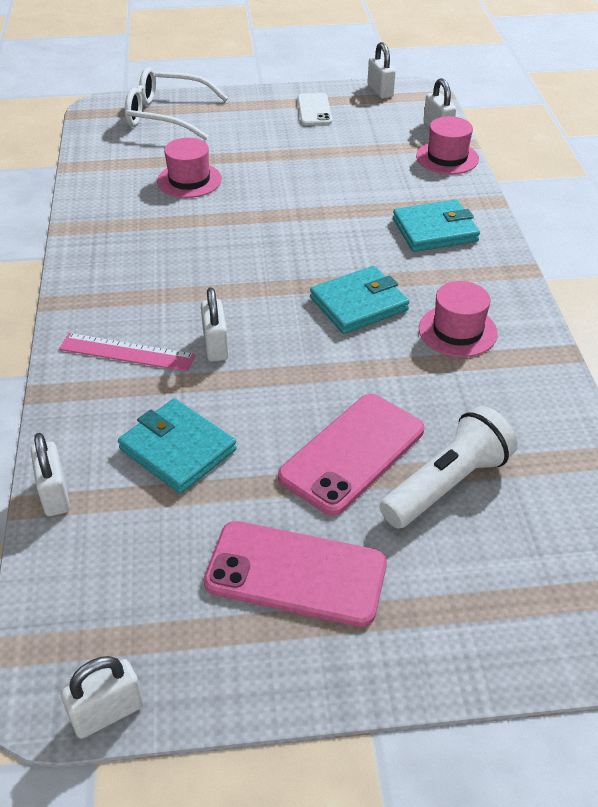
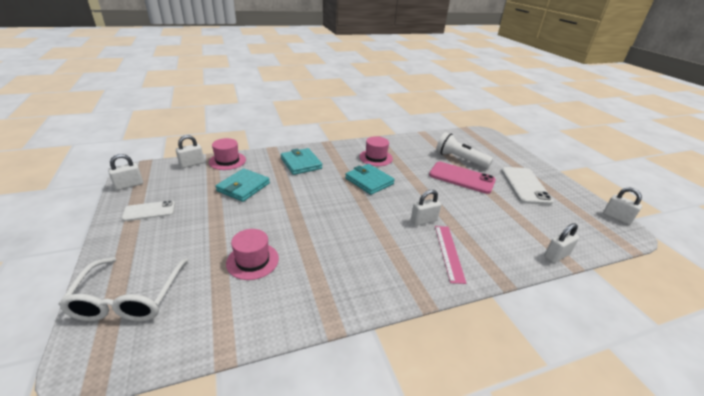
camera: 105 degrees left, 10 degrees down
(178, 449) = (497, 221): turquoise wallet -> turquoise wallet (243, 187)
(295, 574) = (525, 186): pink phone -> white phone

